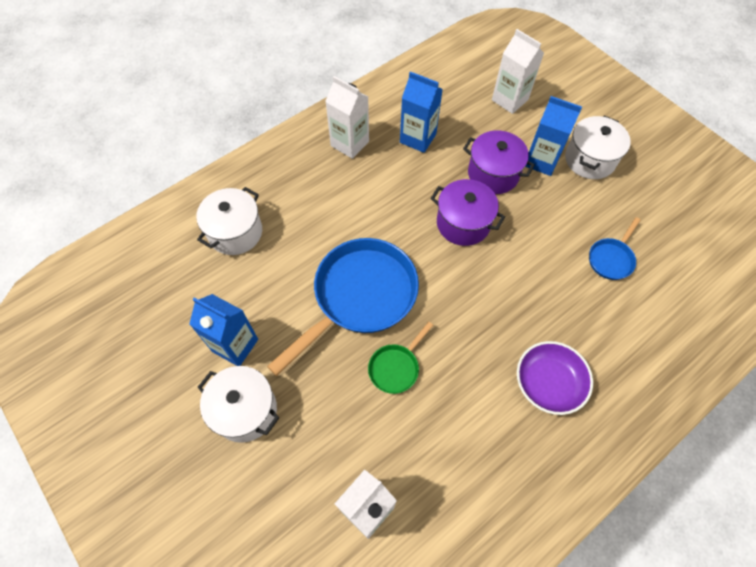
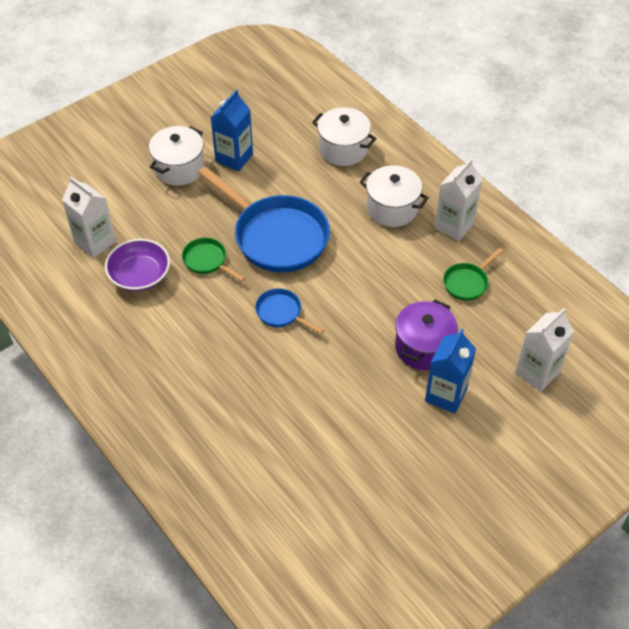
camera: 90 degrees right, 10 degrees down
(418, 138) = (467, 282): blue carton -> green pan
(463, 223) = (358, 317): purple pot -> none
(548, 383) = (184, 371): purple bowl -> purple bowl (139, 275)
(589, 160) = (452, 444): white pot -> white pot (392, 208)
(611, 259) = (316, 445): blue pan -> blue pan (281, 313)

